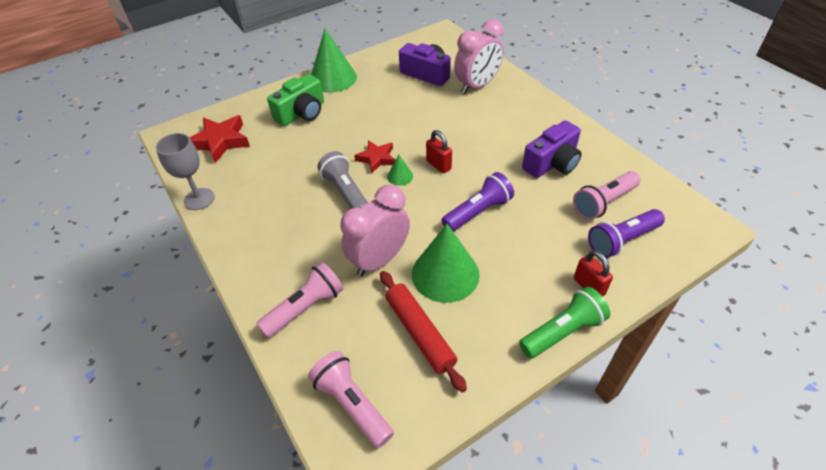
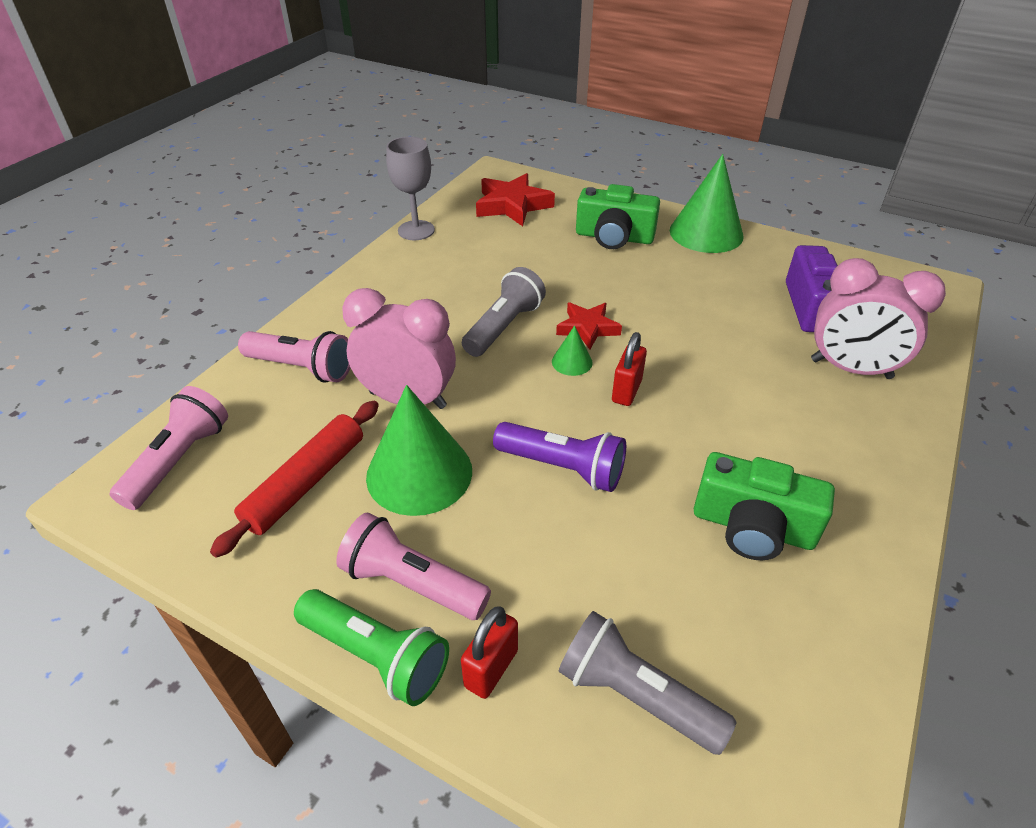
camera: 60 degrees right, 5 degrees down
(552, 163) = (752, 527): purple camera -> green camera
(603, 203) = (714, 637): pink flashlight -> pink flashlight (412, 583)
(622, 240) = (636, 695): purple flashlight -> grey flashlight

